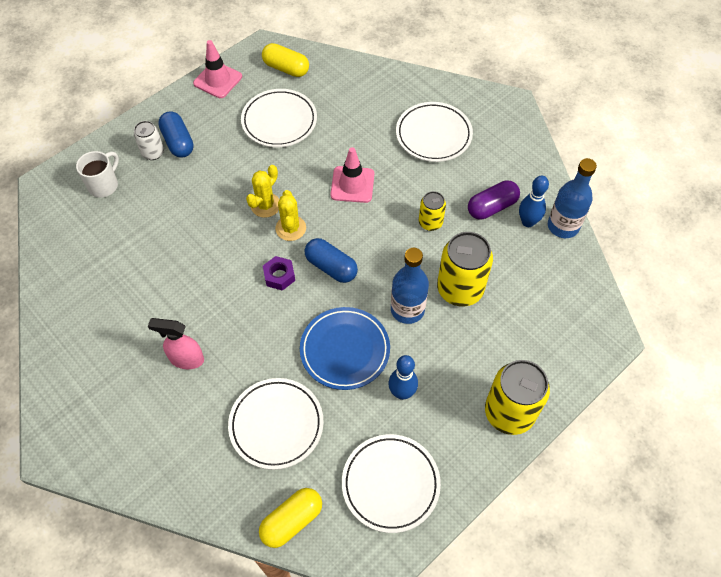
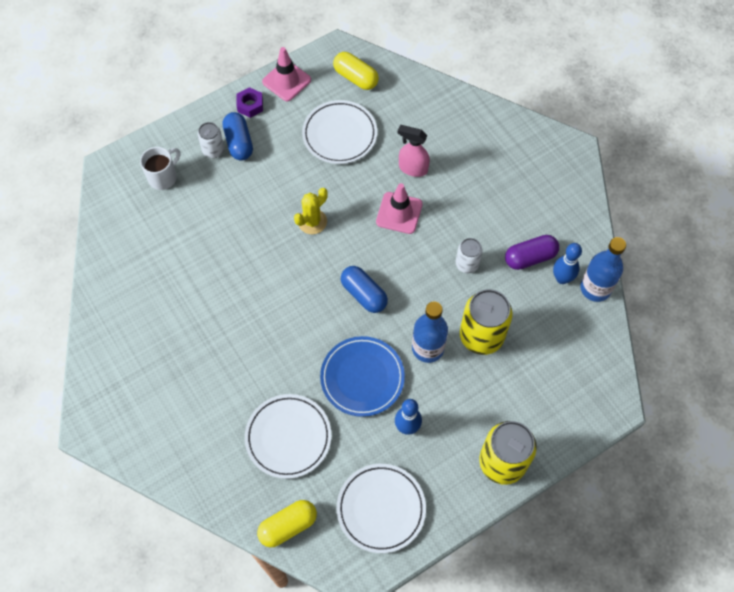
camera: 10 degrees right, 5 degrees up
(186, 359) = (216, 362): pink spray bottle -> pink spray bottle (412, 168)
(279, 276) = (314, 295): purple nut -> purple nut (250, 105)
(290, 228) = (332, 249): yellow cactus -> none
(430, 222) = (467, 264): yellow can -> white can
(433, 135) = (488, 172): white plate -> none

